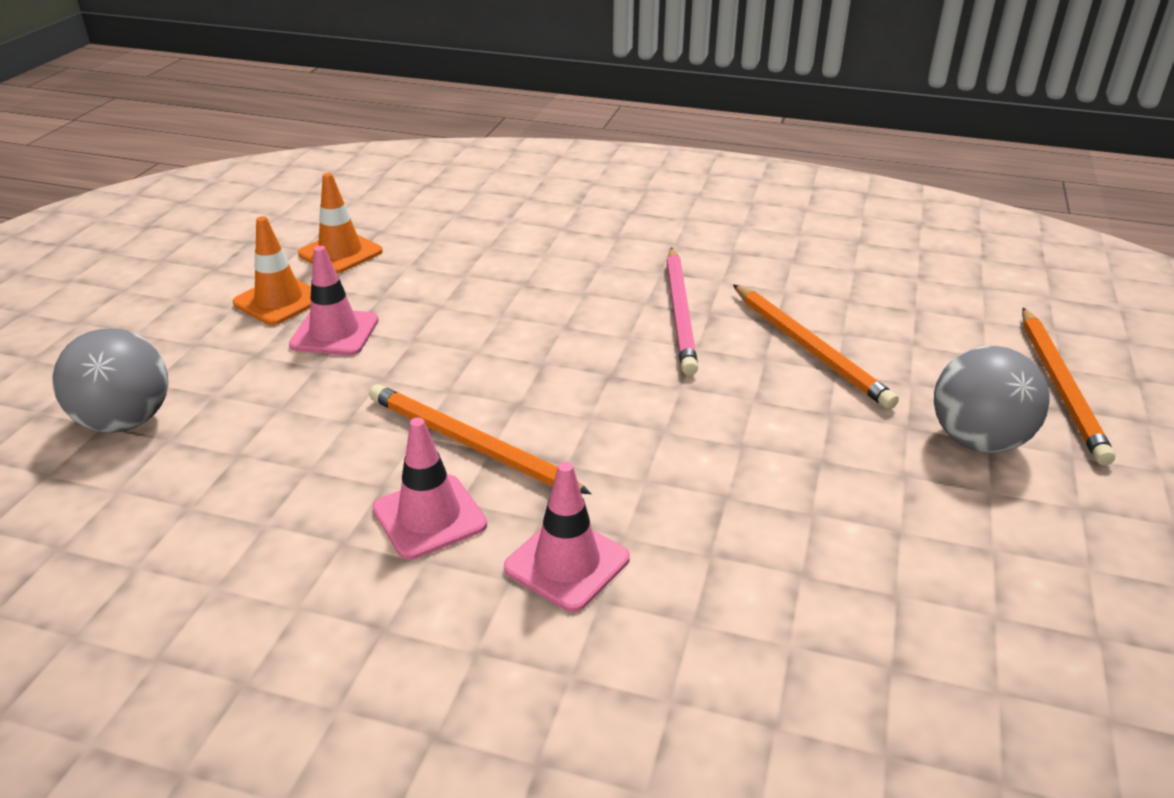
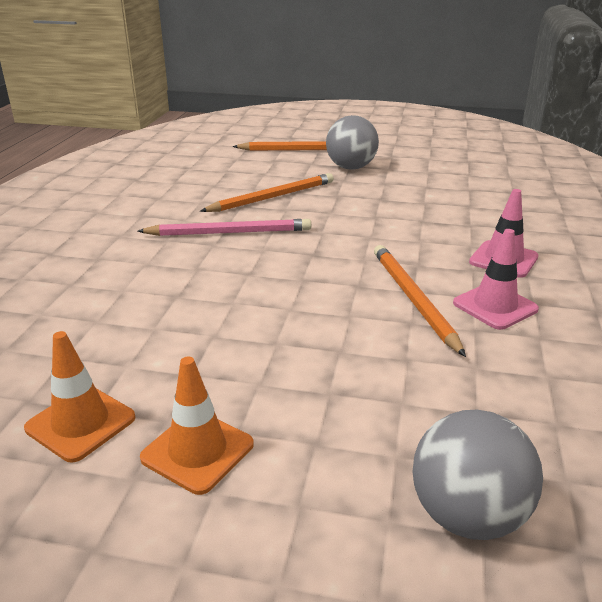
camera: 95 degrees left, 5 degrees down
(334, 333) = (267, 392): pink traffic cone -> none
(470, 444) = (413, 299): orange pencil -> orange pencil turned 135 degrees clockwise

